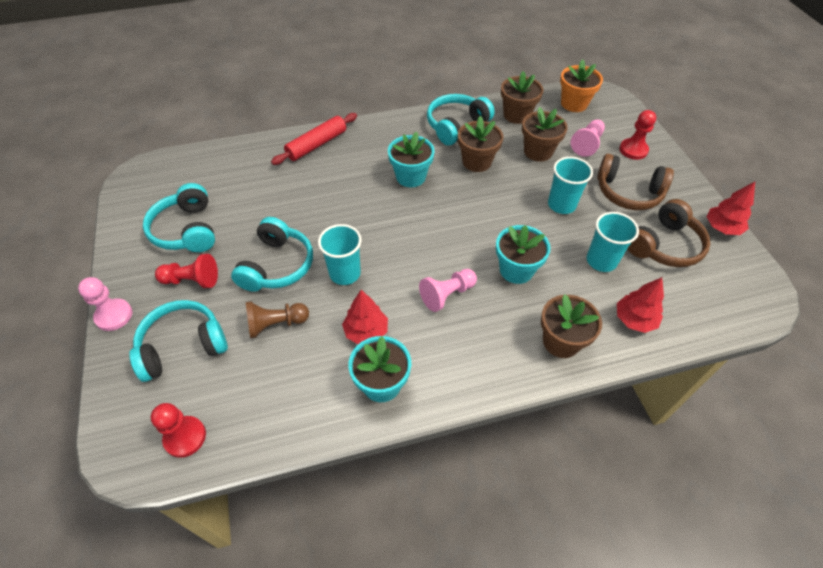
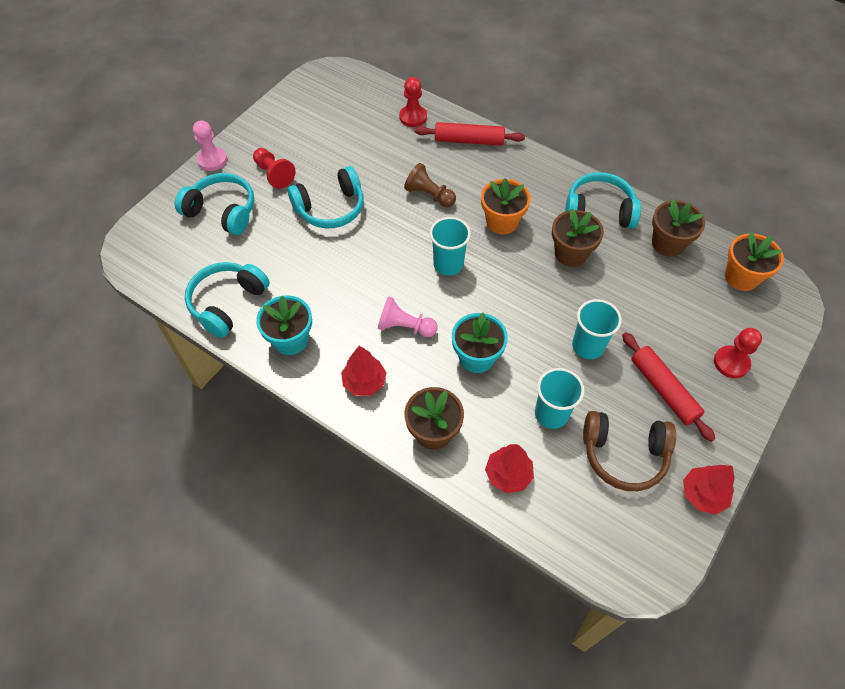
camera: 50 degrees right, 5 degrees up
(185, 437) = (164, 264): red pawn -> red pawn (413, 117)
(186, 230) = (310, 137): turquoise headphones -> turquoise headphones (227, 303)
(276, 324) = (282, 245): brown pawn -> brown pawn (429, 195)
(345, 273) = (362, 251): turquoise cup -> turquoise cup (448, 264)
(366, 331) = (324, 300): red tree -> red tree (364, 382)
(411, 177) = (502, 222): turquoise flower pot -> orange flower pot
(538, 152) = (636, 289): brown flower pot -> none
(587, 144) = (693, 321): pink pawn -> none
(628, 192) = (663, 390): brown headphones -> red rolling pin

